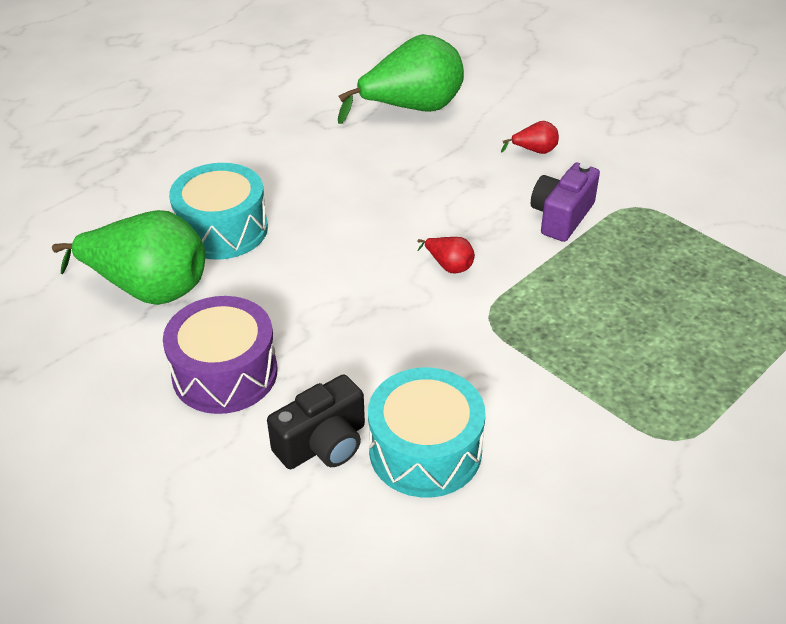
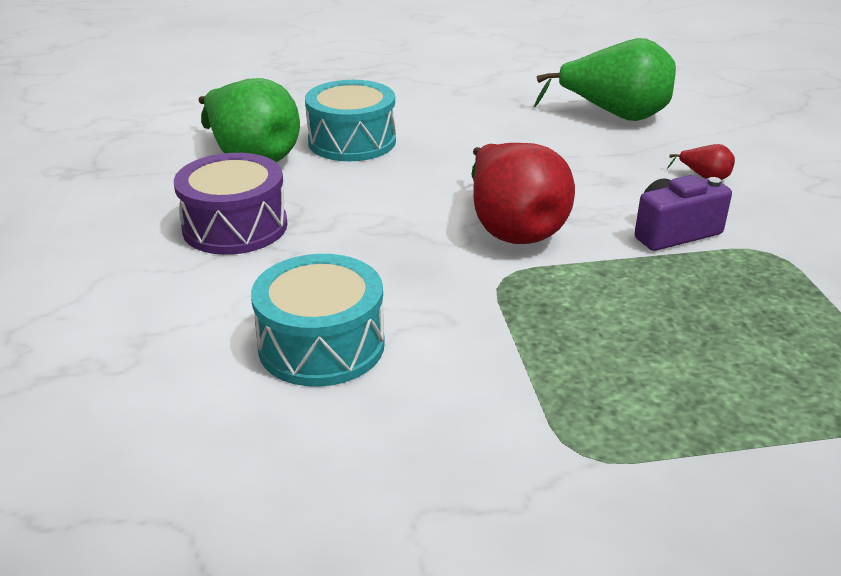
camera: 35 degrees right, 10 degrees down
(323, 444) = (246, 302): black camera -> none
(449, 266) = (512, 228): red pear -> red pear, size x2.41

